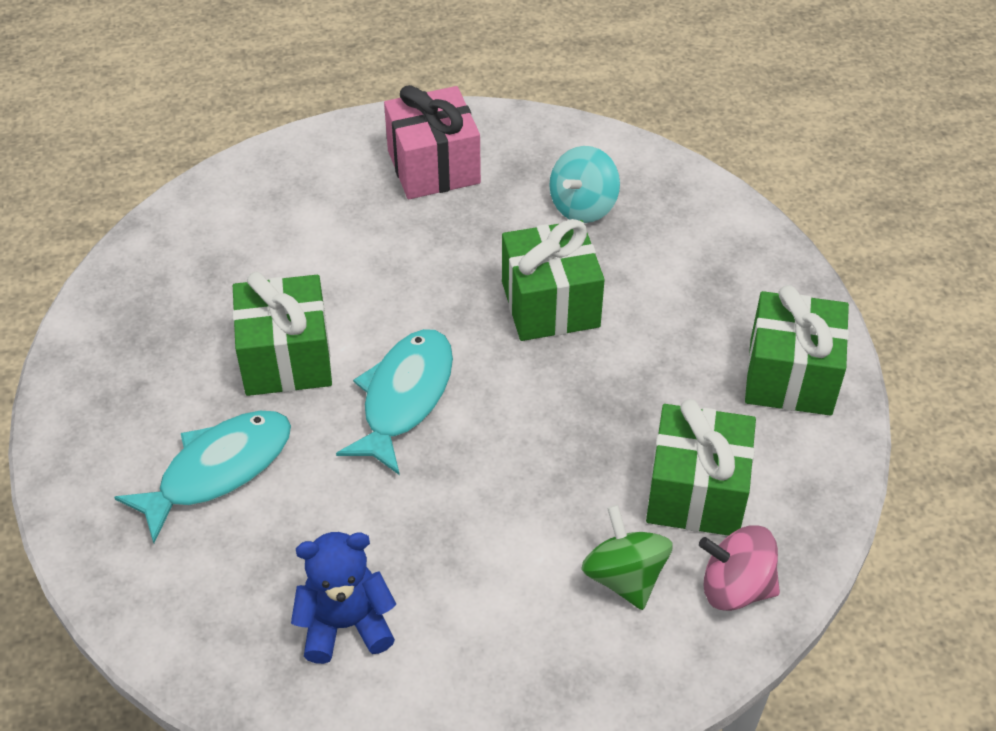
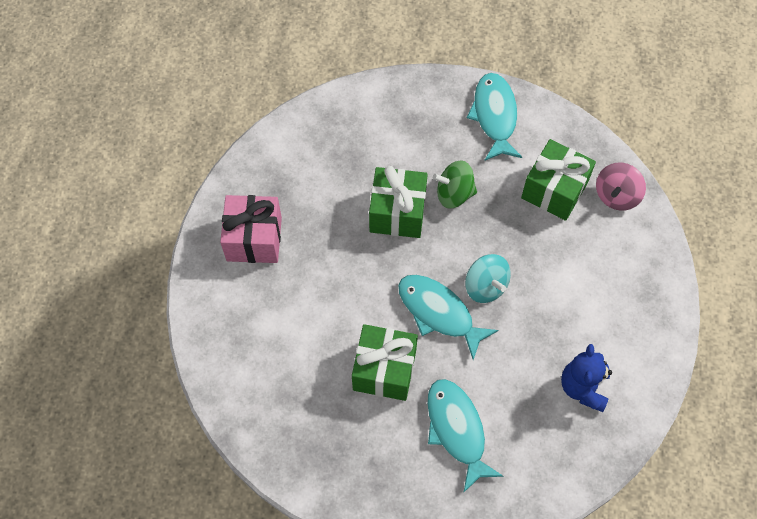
camera: 70 degrees left, 15 degrees up
(583, 206) = (326, 167): turquoise spinning top -> turquoise spinning top (485, 286)
(624, 577) = (595, 243): green spinning top -> green spinning top (454, 194)
(790, 377) = (495, 116): green gift -> turquoise fish

